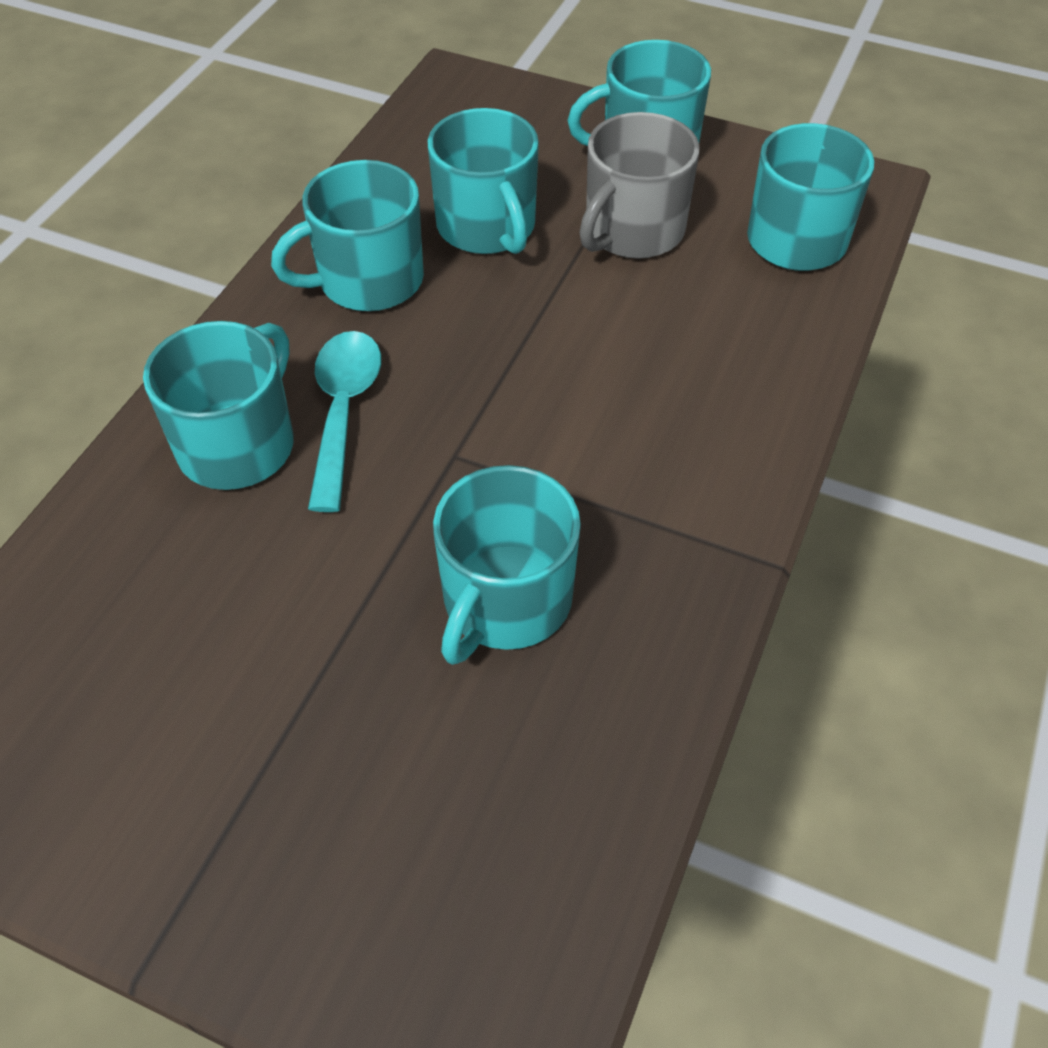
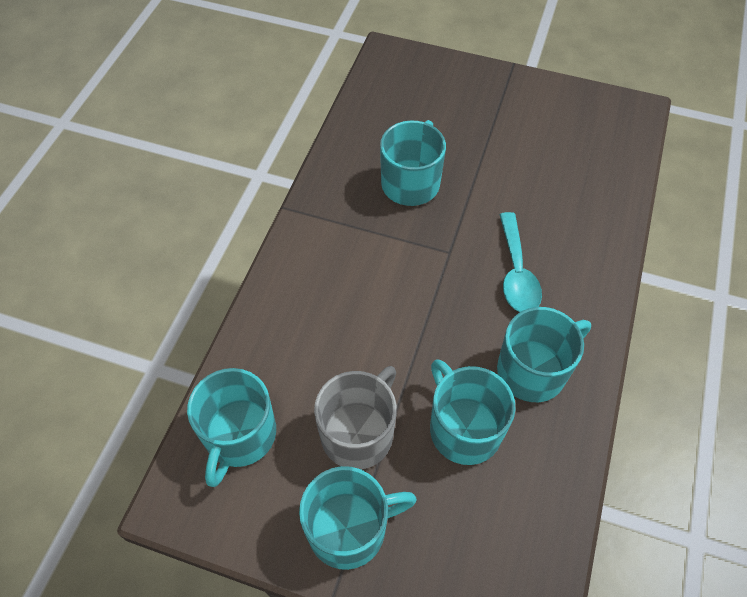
camera: 175 degrees right, 5 degrees up
(239, 444) = (565, 249): turquoise mug -> none

